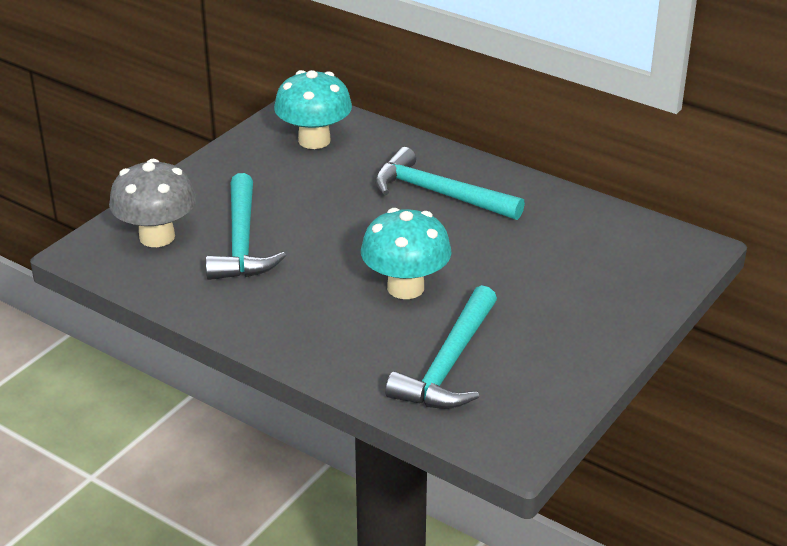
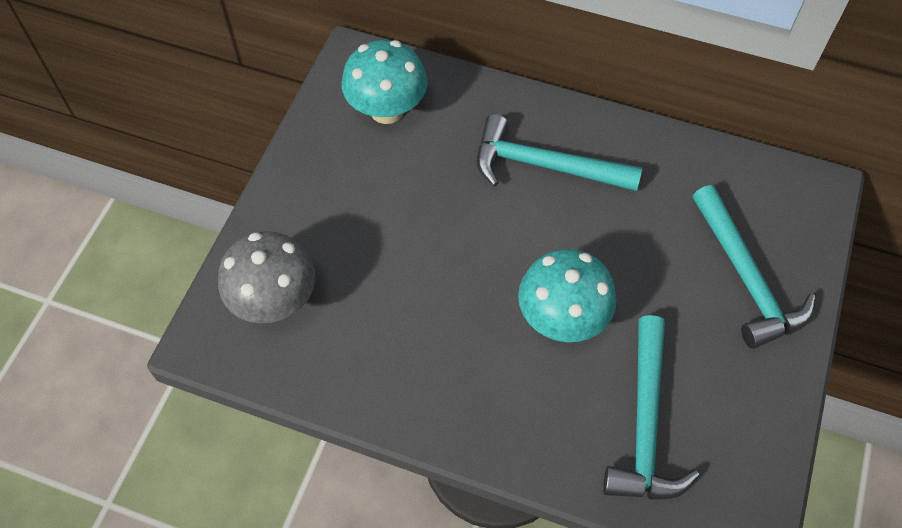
camera: 15 degrees left, 25 degrees up
(241, 242) = (368, 288): turquoise hammer -> turquoise hammer (746, 278)

